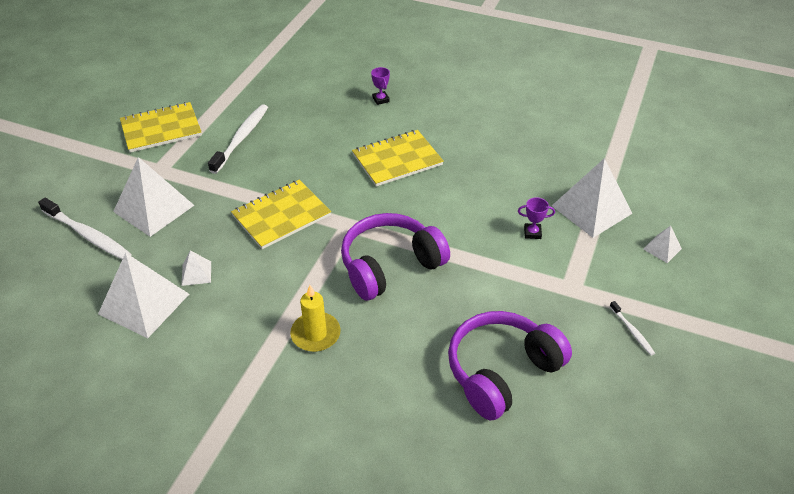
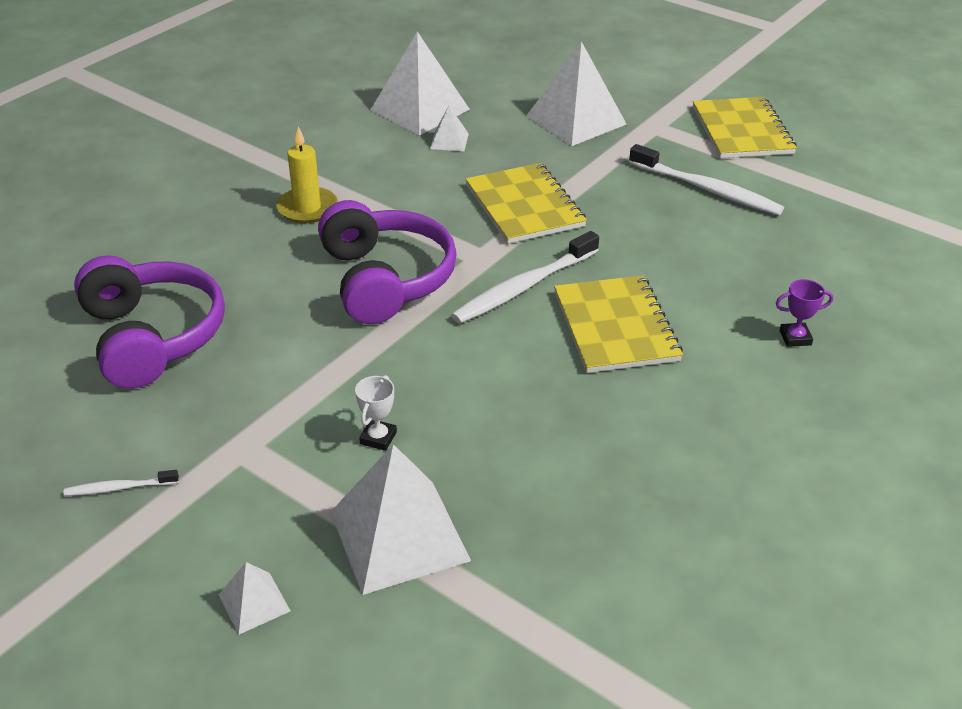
camera: 105 degrees right, 5 degrees down
(87, 235) = (545, 81): white toothbrush -> white toothbrush (524, 287)
(532, 233) = (378, 438): purple trophy -> white trophy

